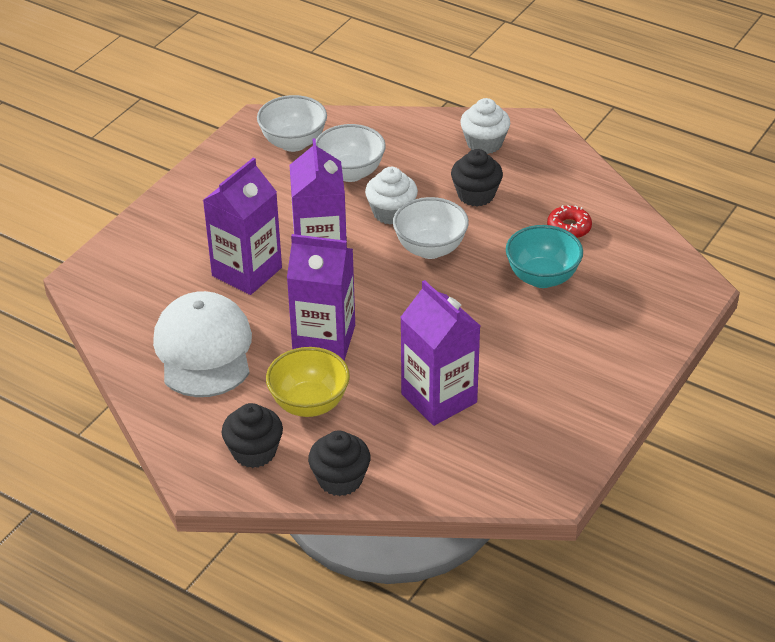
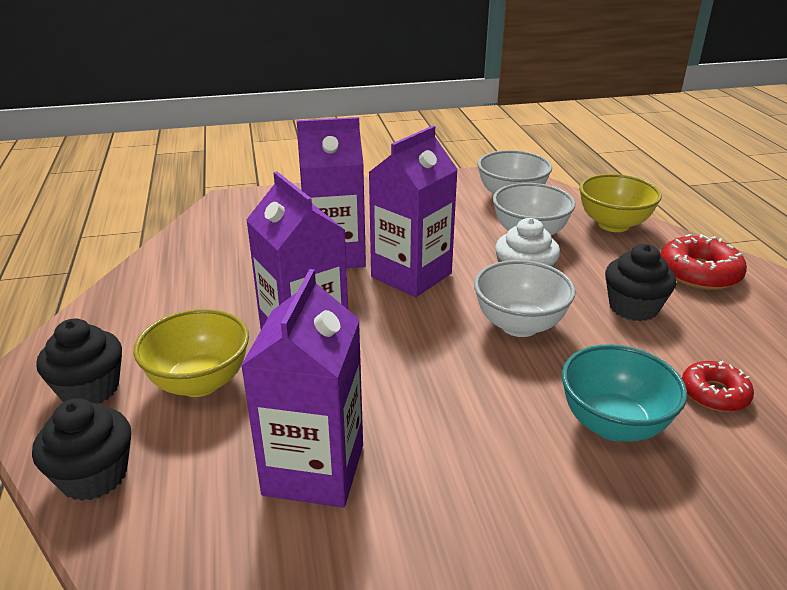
camera: 45 degrees right, 10 degrees down
(203, 349) = (209, 286): white cap -> none
(392, 130) = (613, 224): none -> yellow bowl
(484, 143) = (699, 273): white cupcake -> red donut

